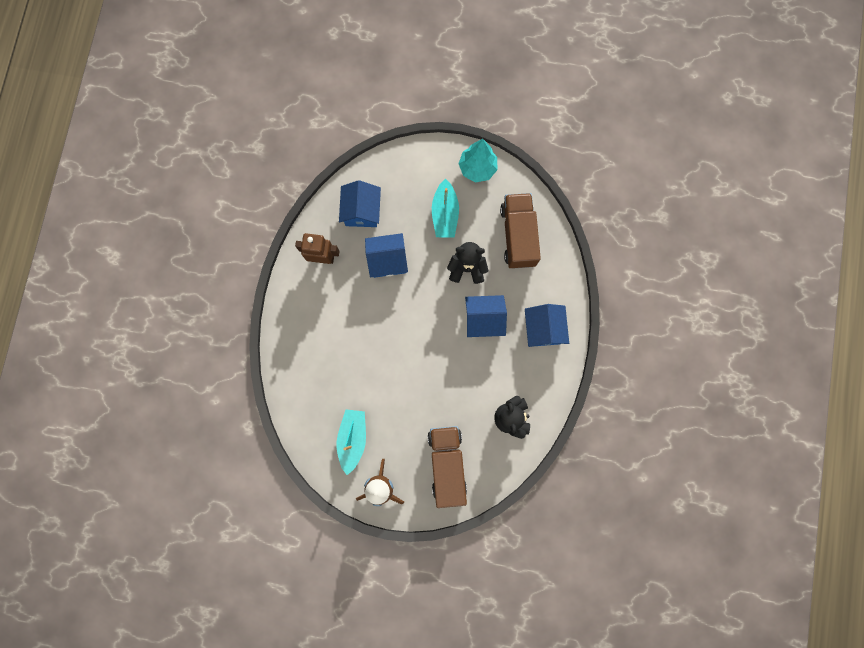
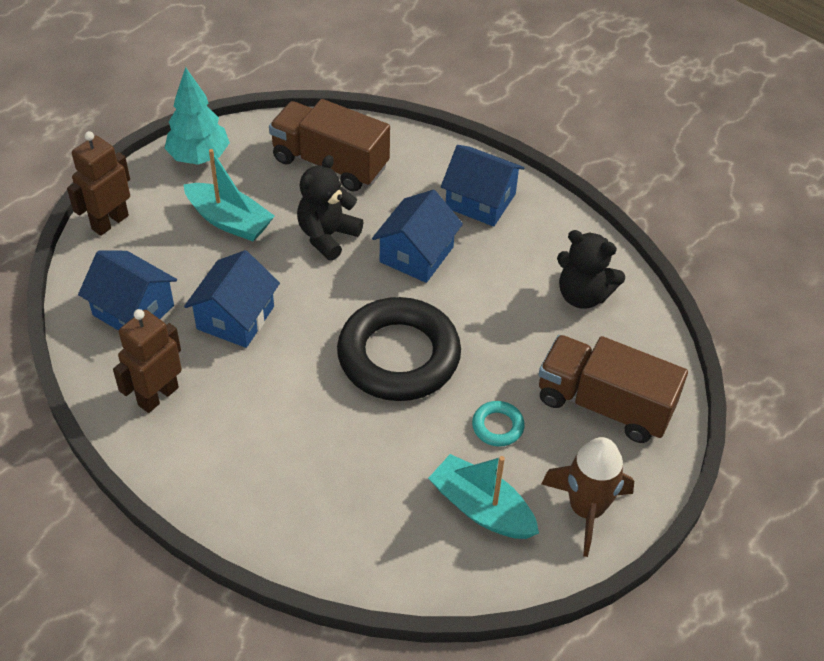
camera: 60 degrees left, 30 degrees down
(402, 421) = (497, 426): none -> turquoise ring
(406, 159) = (109, 222): none -> brown robot
(414, 350) = (398, 356): none -> black ring

